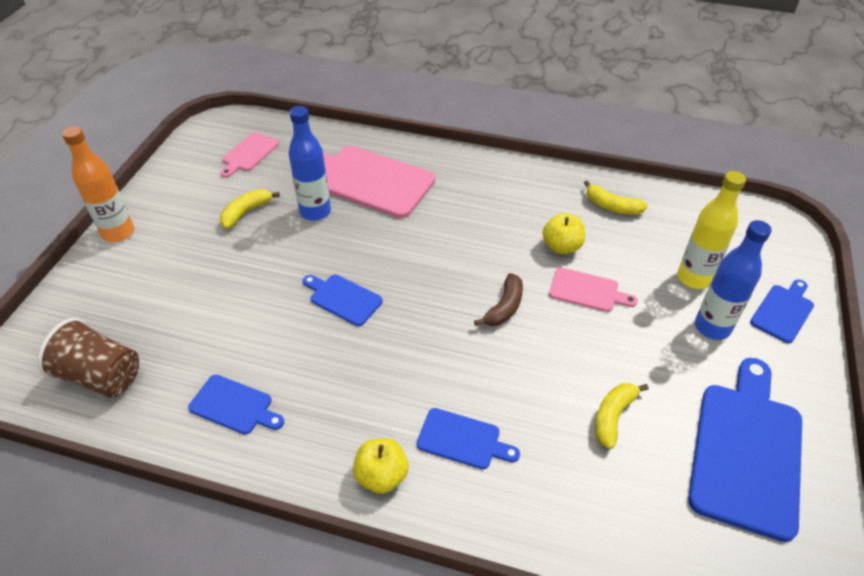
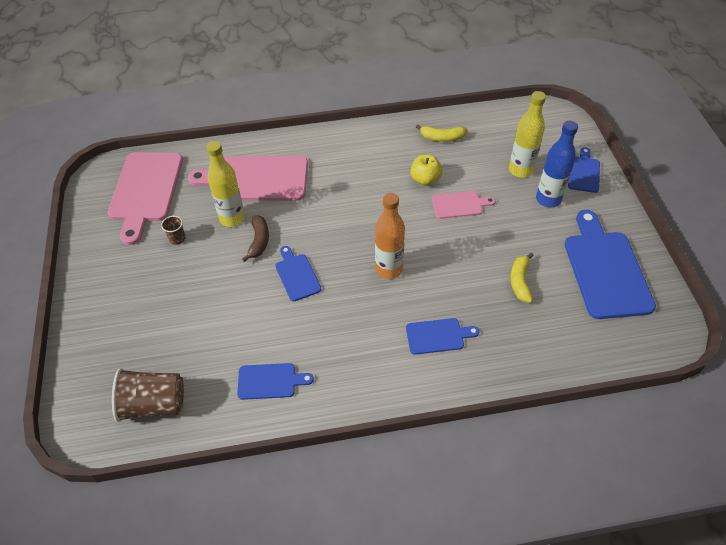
camera: 25 degrees left, 5 degrees up
(118, 233) = (82, 294): orange bottle -> orange bottle (388, 269)
(246, 212) = (177, 239): yellow banana -> brown cup
(249, 154) = (145, 191): pink cutting board -> pink cutting board, size x1.96
(315, 212) = (232, 218): blue bottle -> yellow bottle
(343, 298) = (297, 275): blue cutting board -> blue cutting board turned 60 degrees clockwise
(381, 476) = (401, 381): yellow apple -> none
(504, 307) = (412, 237): brown banana -> brown banana (259, 241)

